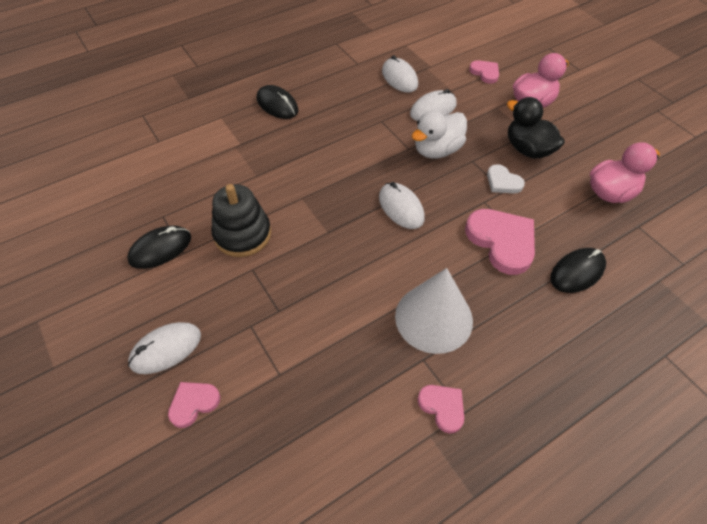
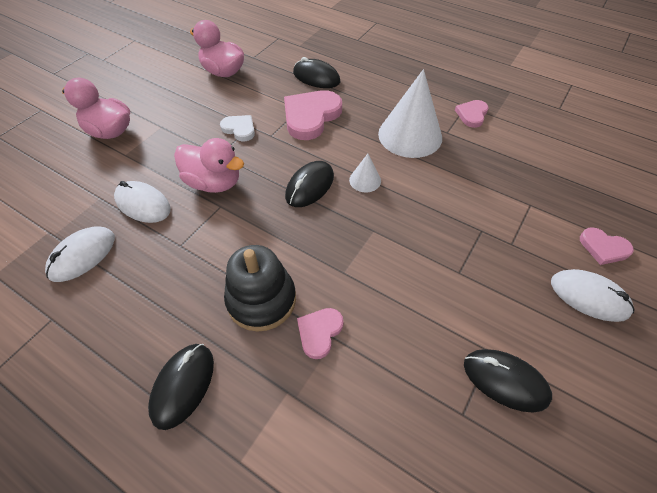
camera: 115 degrees left, 0 degrees up
(242, 234) = (426, 304): black stacking toy -> black stacking toy (261, 300)
(387, 249) = (365, 180): none -> white cone
(401, 208) = (310, 186): white mouse -> black mouse
(437, 150) = (214, 183): white duck -> pink duck
(485, 73) = (58, 177): pink heart -> pink heart (319, 332)
(503, 182) = (239, 129): white heart -> white heart turned 75 degrees counterclockwise
(528, 149) = (187, 122): black duck -> none

